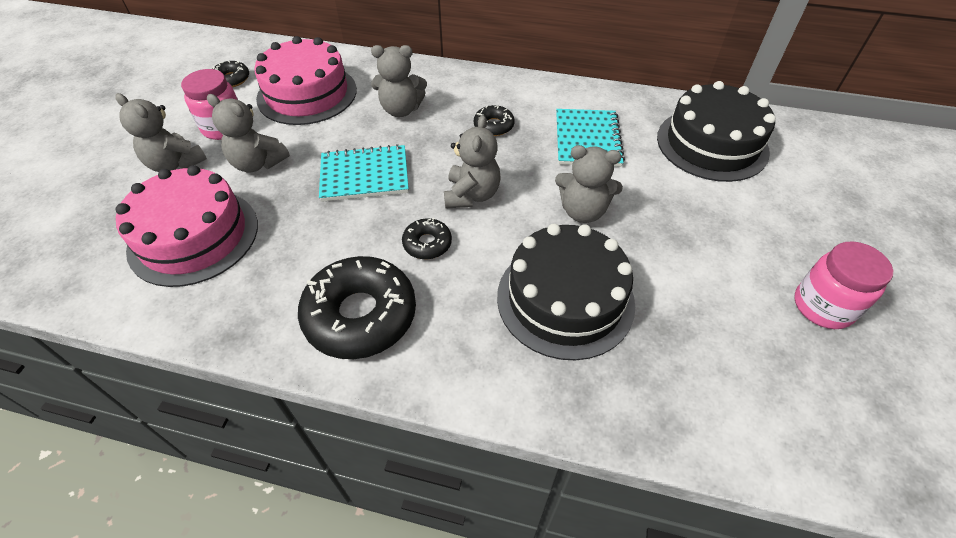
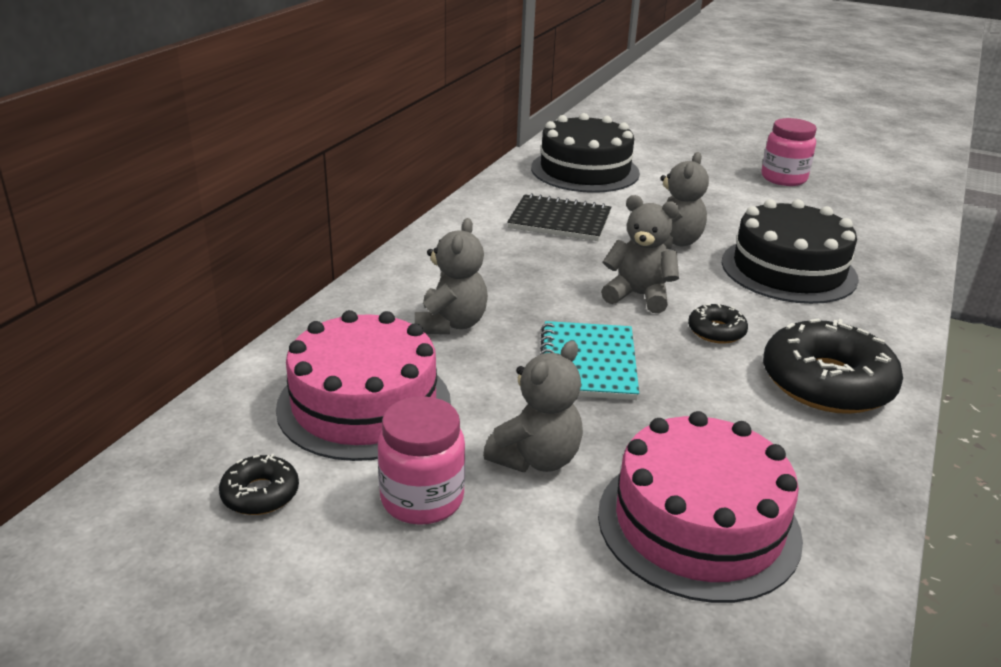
camera: 80 degrees left, 20 degrees down
(175, 164) = (511, 558): grey teddy bear -> none
(493, 126) = (514, 266): black donut -> none
(587, 140) = (559, 221): turquoise notebook -> black notebook

